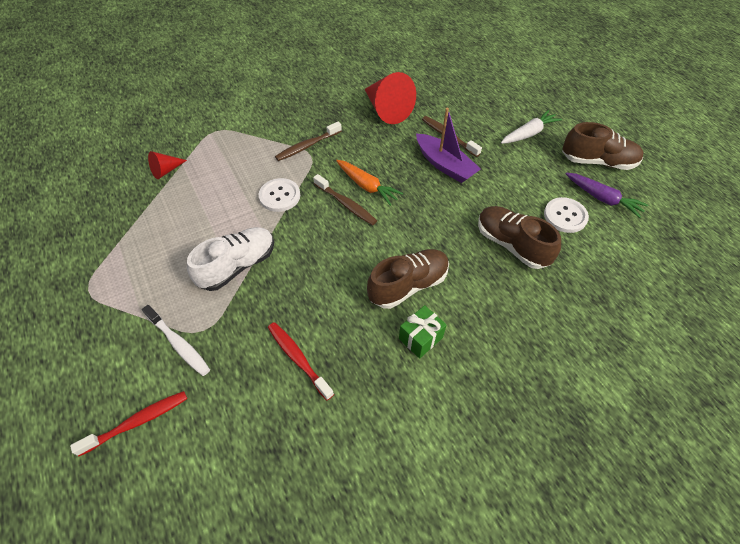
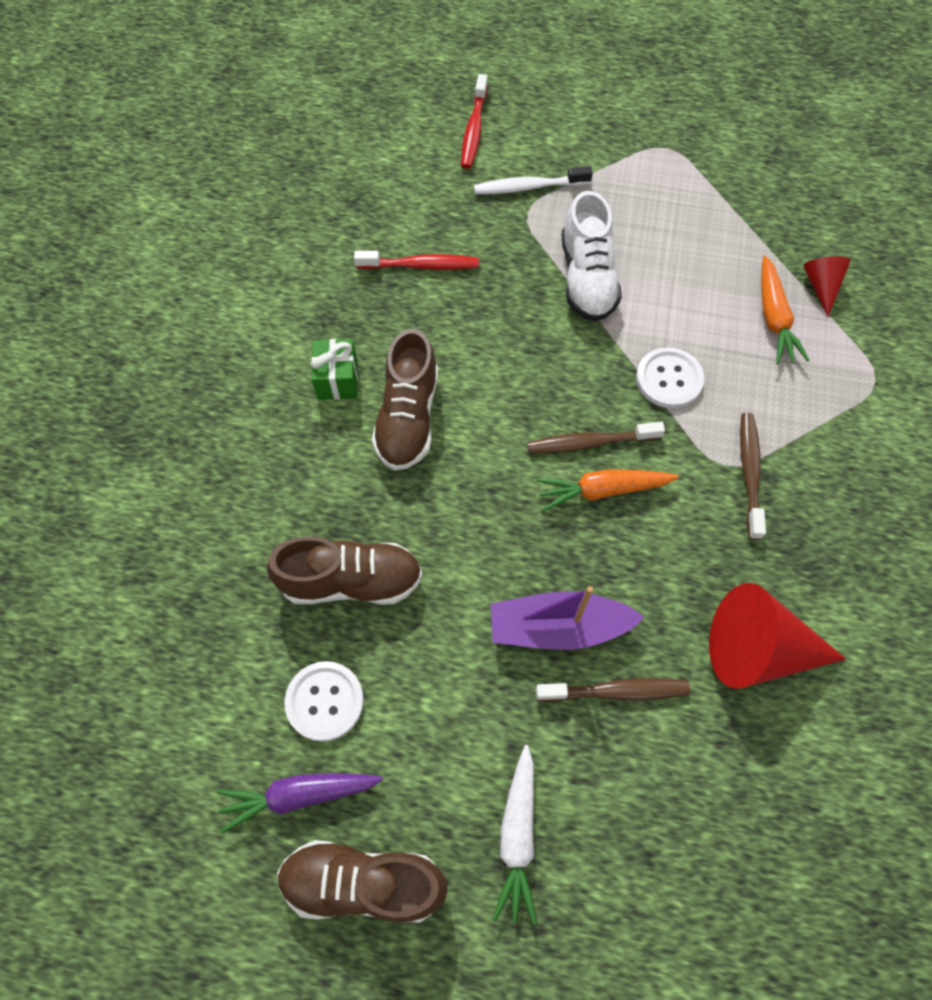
camera: 130 degrees right, 10 degrees up
(204, 177) = (774, 318): none -> orange carrot
(597, 162) = (363, 882): brown shoe -> brown shoe turned 45 degrees clockwise

